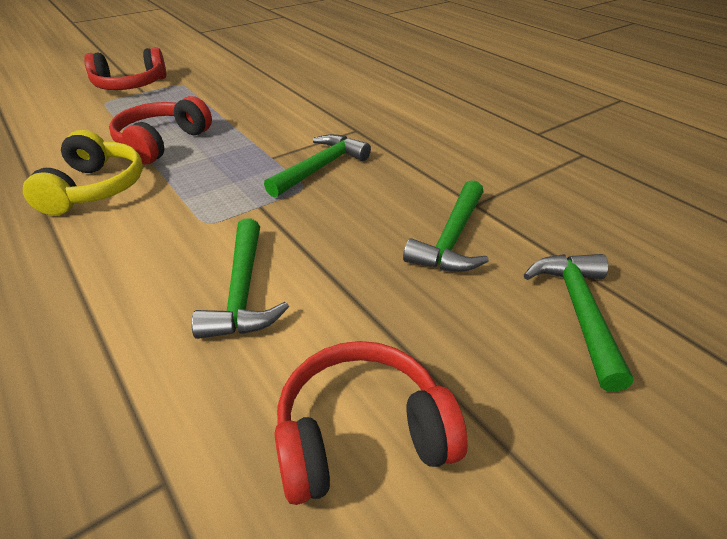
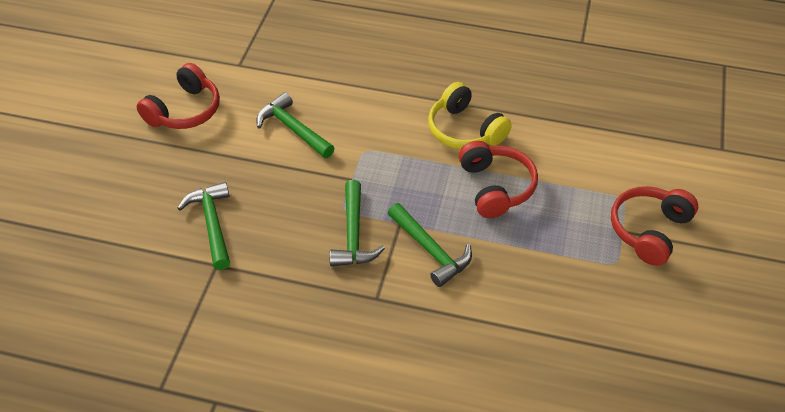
camera: 140 degrees right, 10 degrees up
(579, 312) = (116, 214): green hammer -> green hammer (430, 250)

